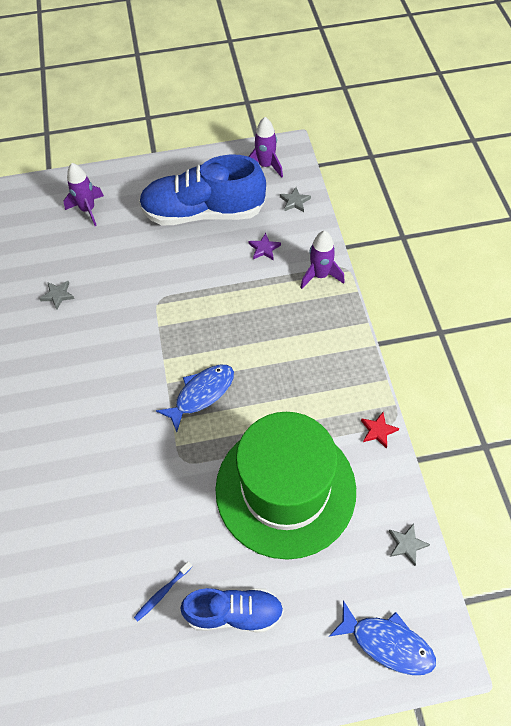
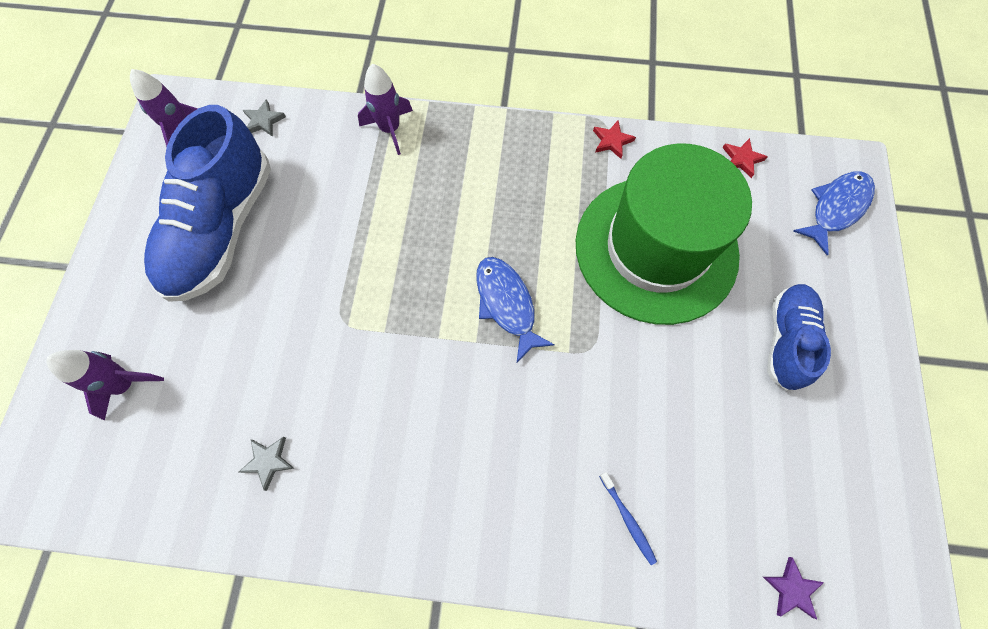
camera: 75 degrees left, 10 degrees up
(162, 593) = (752, 412): blue toothbrush -> blue toothbrush (628, 520)
(264, 248) = (320, 175): purple star -> purple star (791, 589)
(406, 544) = (742, 159): grey star -> red star

